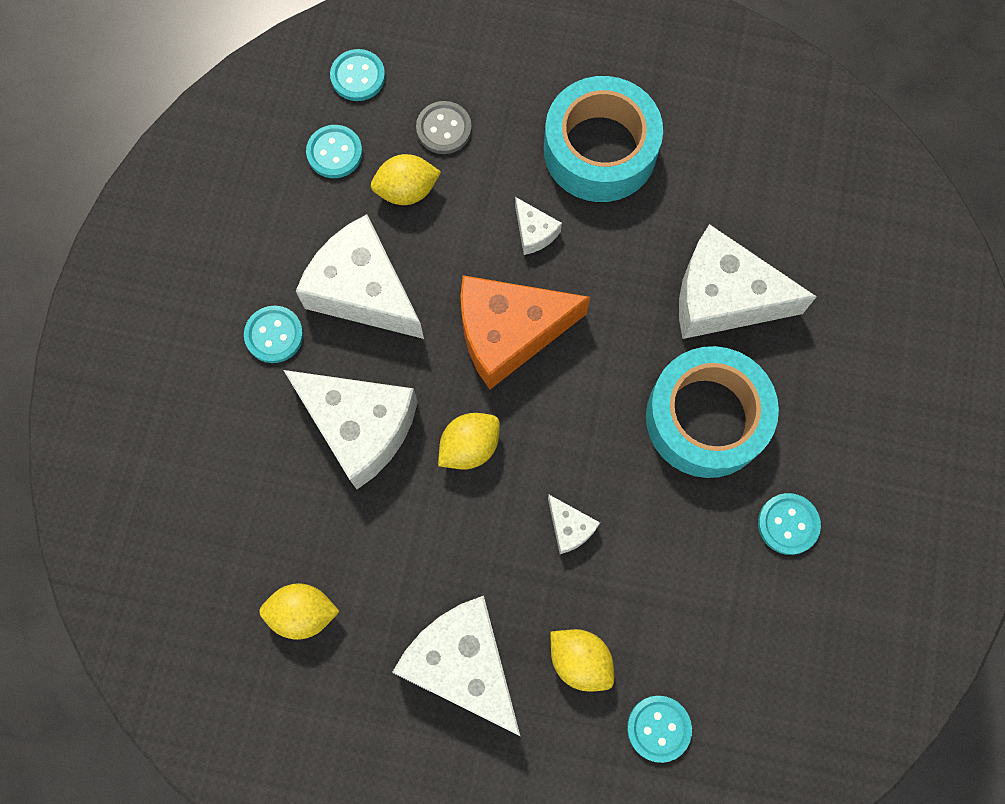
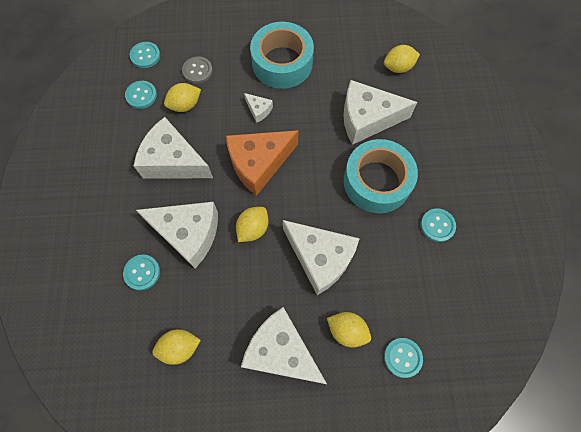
camera: 15 degrees left, 5 degrees down
(274, 335) = (128, 196): turquoise button -> turquoise button (142, 272)
(570, 527) = (320, 258): white cheese -> white cheese, size x2.27
(811, 211) = (398, 67): none -> yellow lemon

